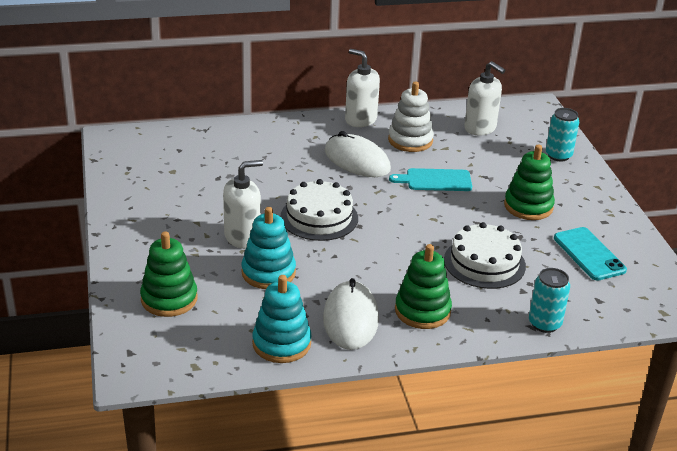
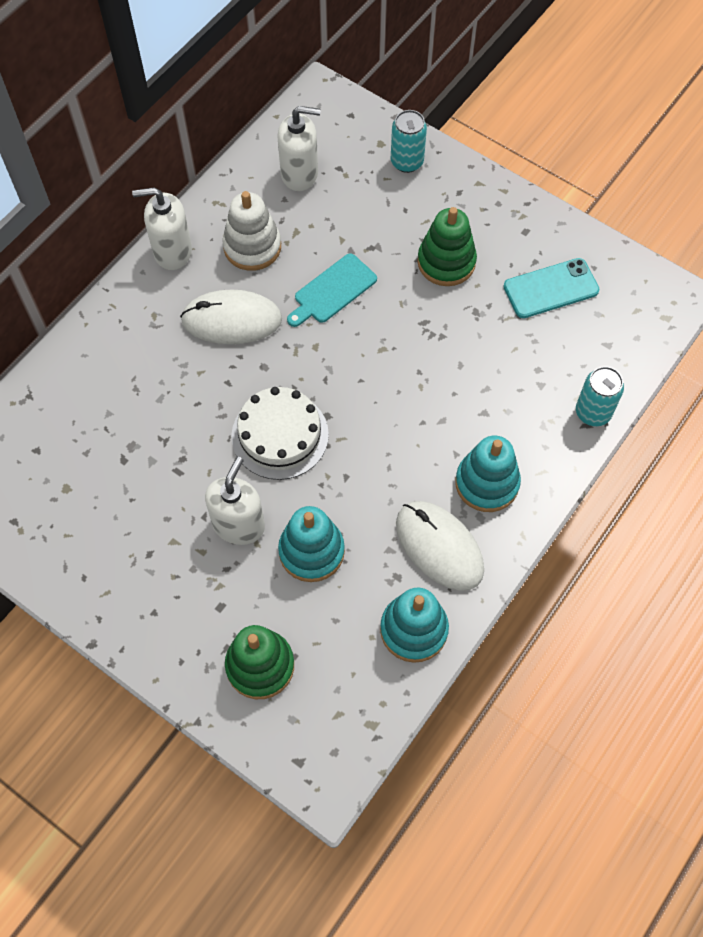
camera: 40 degrees left, 30 degrees up
(422, 311) = (487, 483): green stacking toy -> turquoise stacking toy
(484, 263) = (479, 374): white cake -> none
(589, 254) = (551, 288): turquoise phone -> turquoise phone turned 45 degrees counterclockwise

